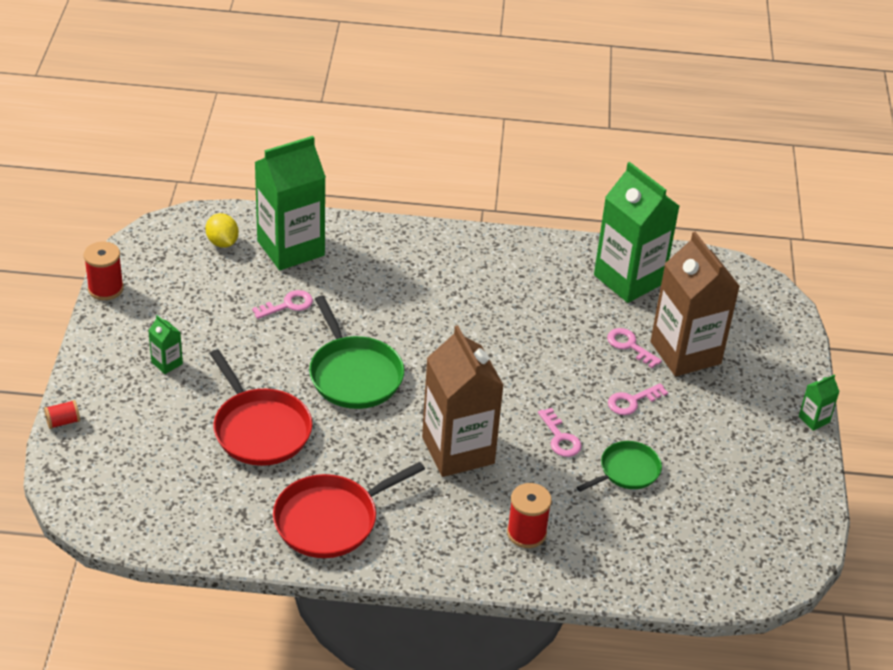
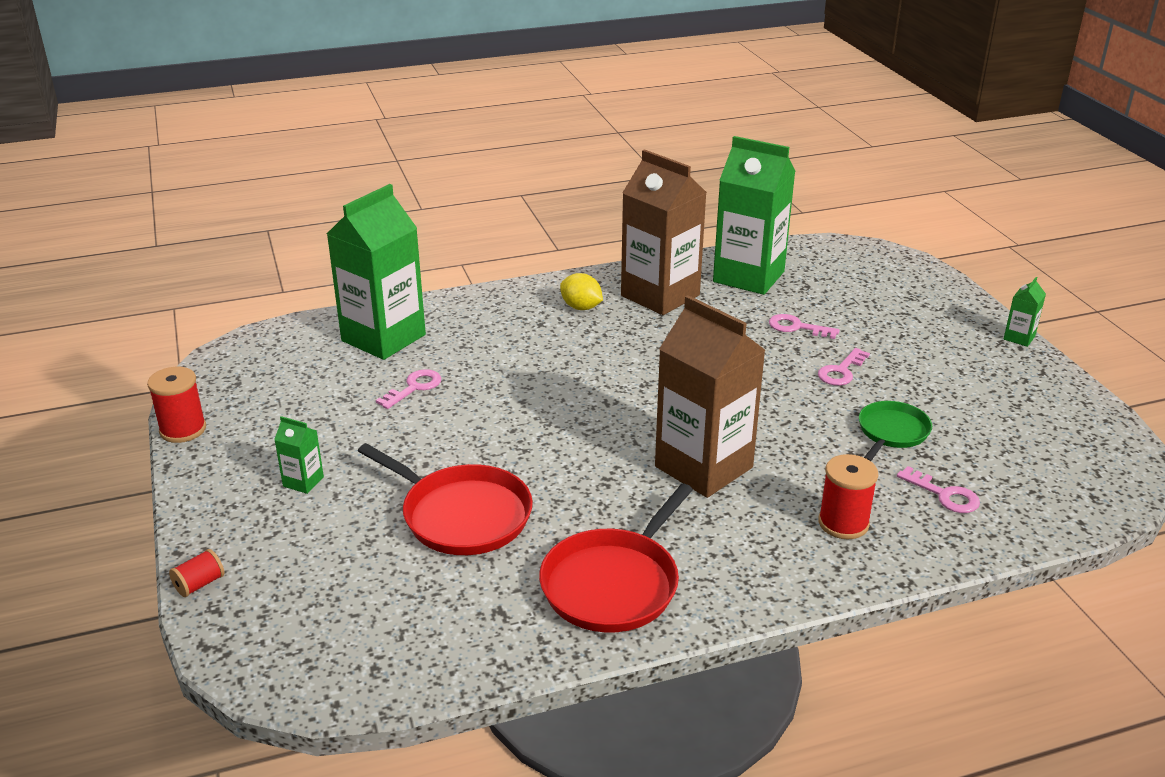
camera: 20 degrees left, 10 degrees down
(222, 242) = (301, 352): yellow lemon -> yellow lemon (581, 307)
(354, 374) = (534, 430): green pan -> none
(560, 438) = (800, 423): pink key -> pink key (944, 495)
(685, 353) = (853, 318): brown carton -> brown carton (660, 295)

